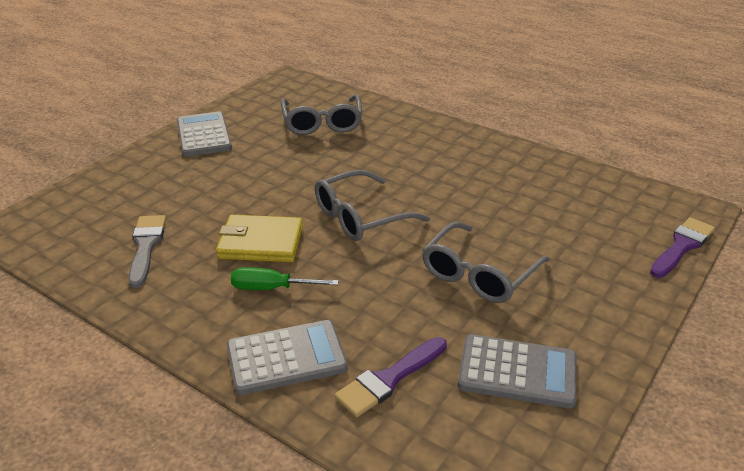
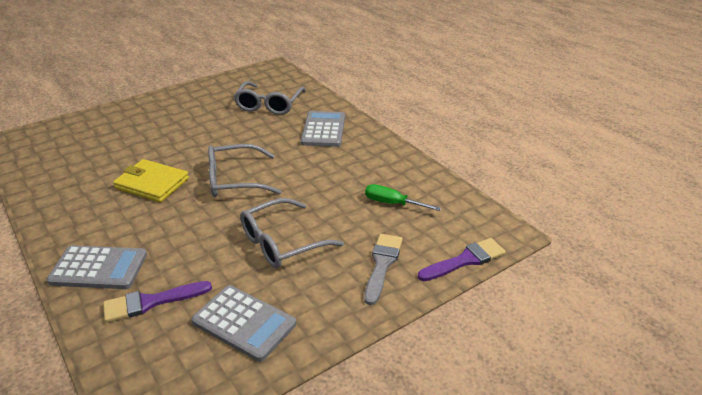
camera: 20 degrees right, 0 degrees up
(146, 246) = (79, 170): grey brush -> grey brush (382, 264)
(204, 135) = (181, 99): grey calculator -> grey calculator (323, 130)
(271, 288) = (131, 217): green screwdriver -> green screwdriver (392, 203)

